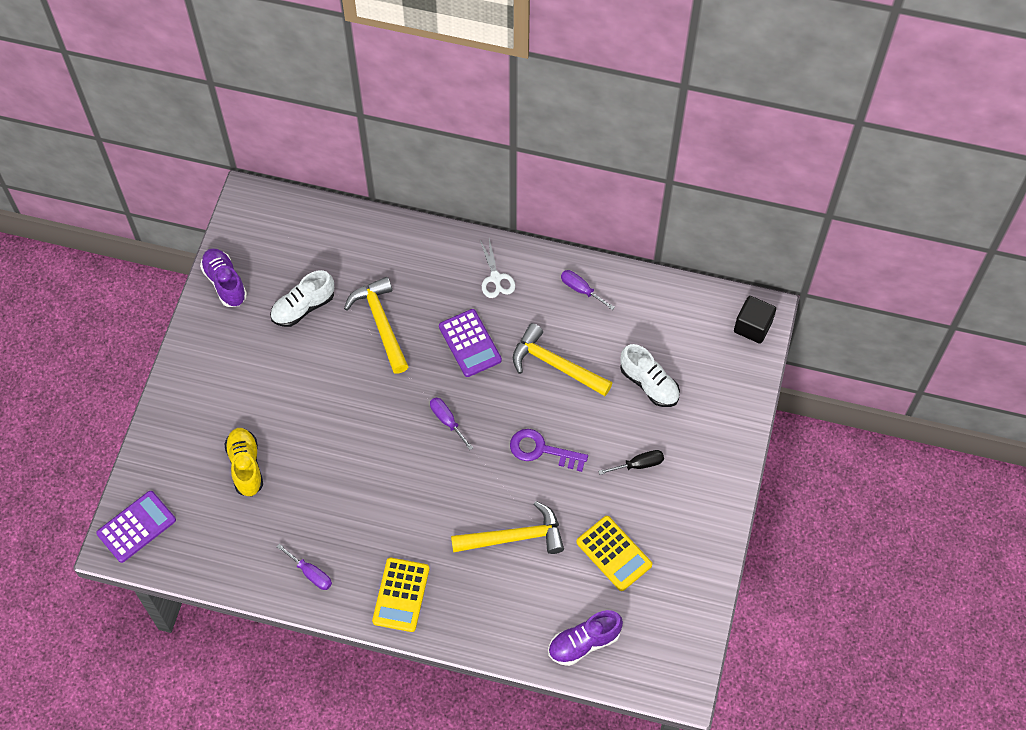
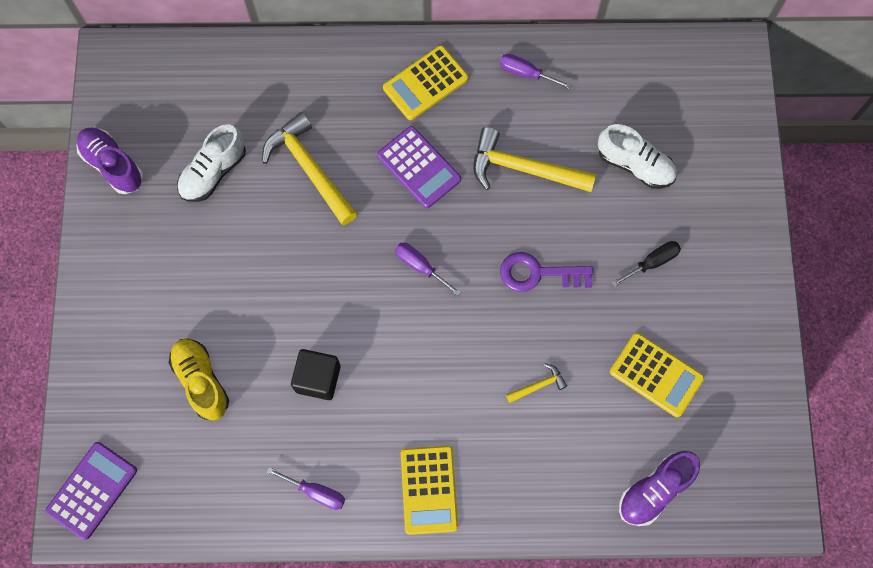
camera: 15 degrees left, 10 degrees up
(495, 278) = (425, 83): white scissors -> yellow calculator
(514, 537) = (538, 385): yellow hammer -> yellow hammer, size x0.46
(752, 326) = (728, 69): black cube -> black cube (318, 378)

